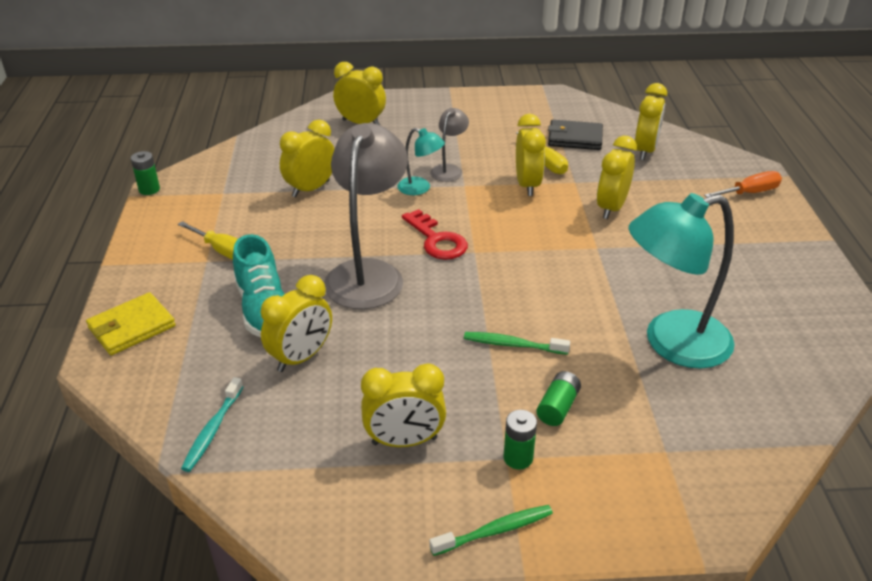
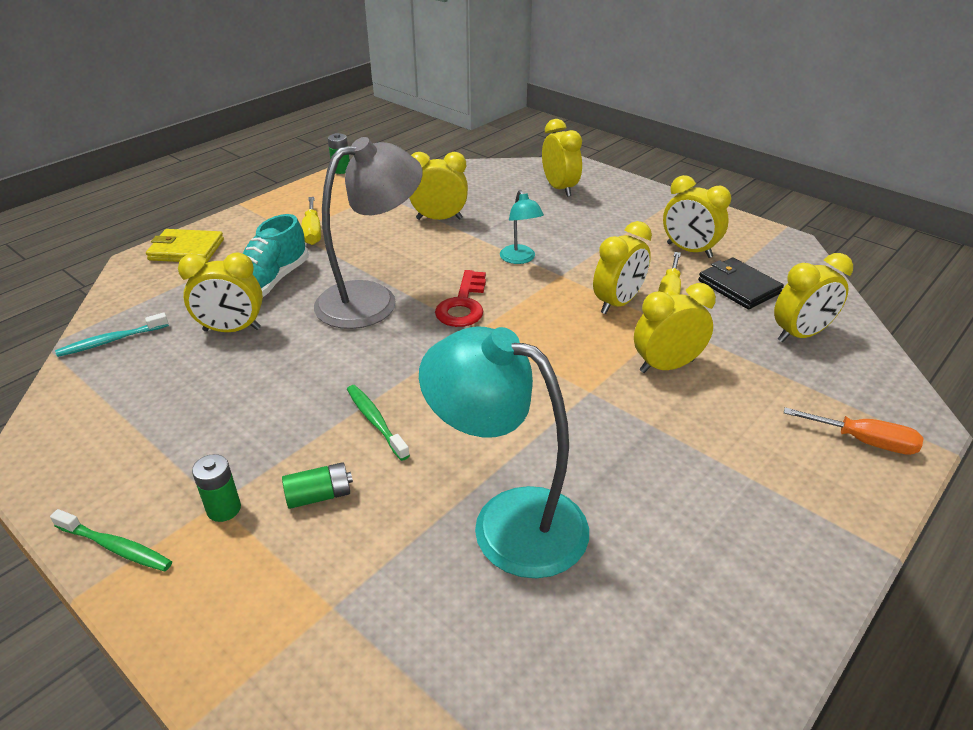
camera: 45 degrees right, 0 degrees up
(404, 441) = (184, 433): yellow clock -> yellow clock (689, 250)
(449, 169) = (569, 256): grey lamp -> none

